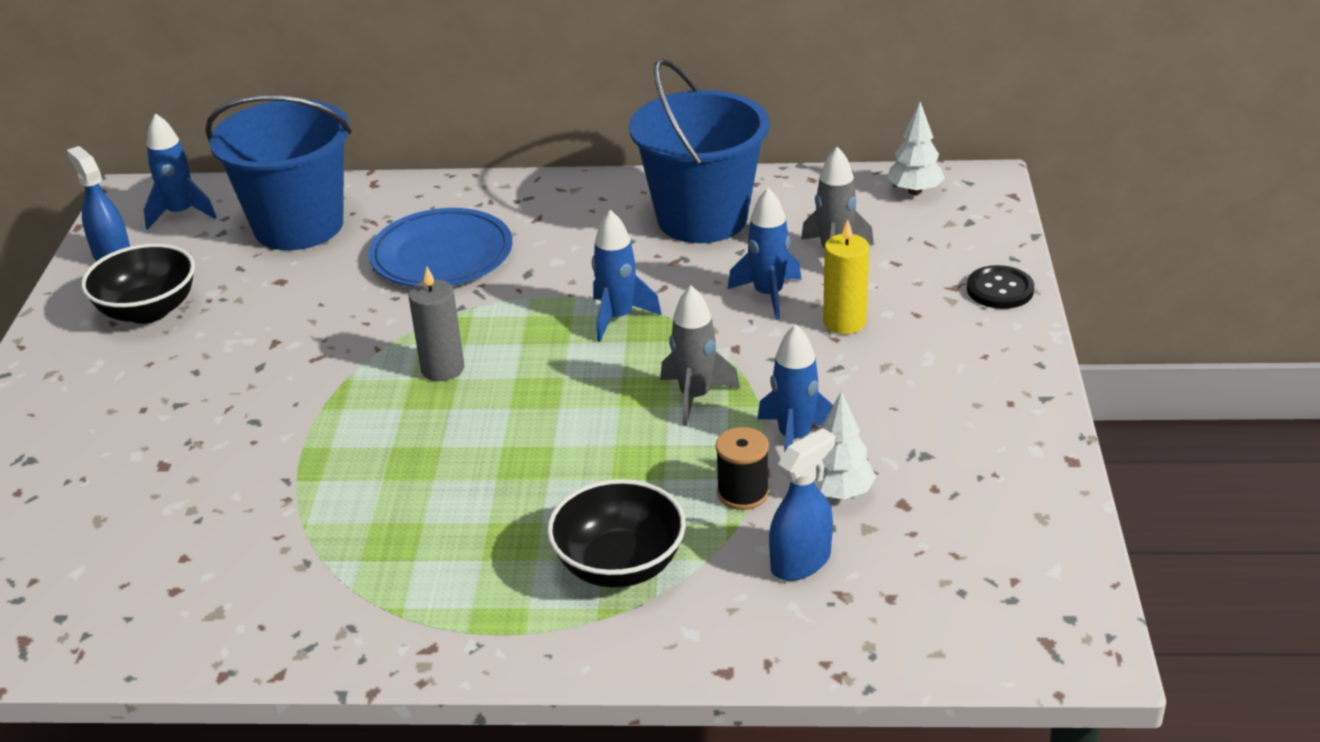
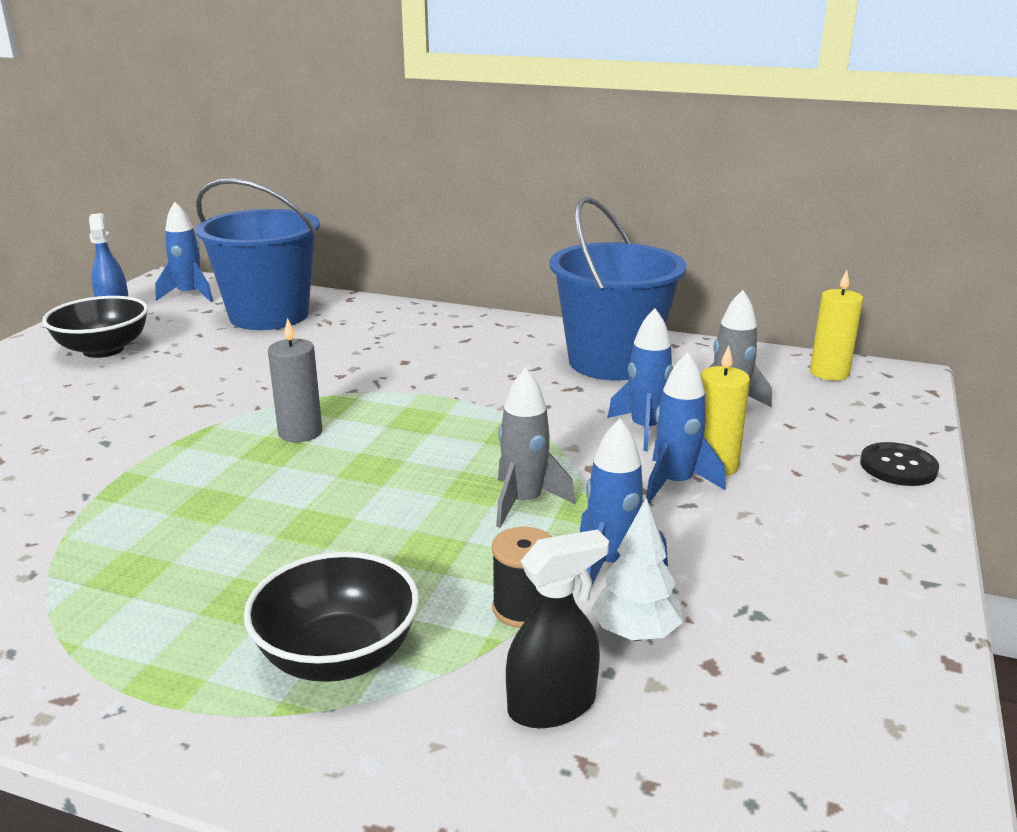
camera: 15 degrees right, 10 degrees down
(442, 255) = (366, 351): blue plate -> none
(618, 317) = (488, 422): blue rocket -> blue rocket (675, 483)
(801, 561) = (552, 705): blue spray bottle -> black spray bottle
(915, 191) = (829, 373): white tree -> yellow candle

